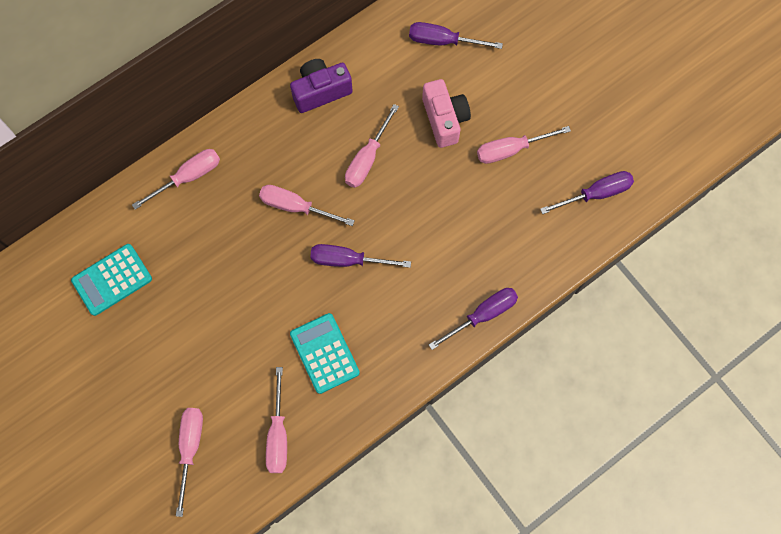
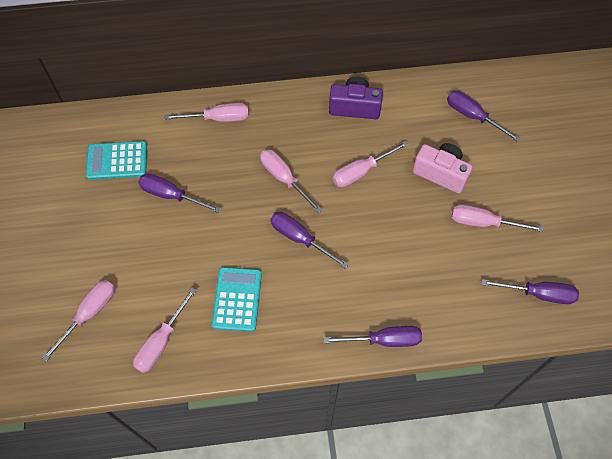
camera: 30 degrees right, 10 degrees down
(193, 285) = (171, 195): none -> purple screwdriver
(444, 119) = (440, 173): pink camera -> pink camera turned 75 degrees counterclockwise

